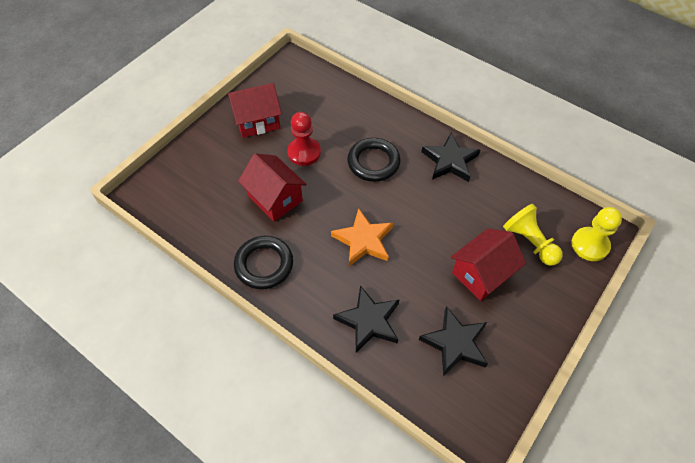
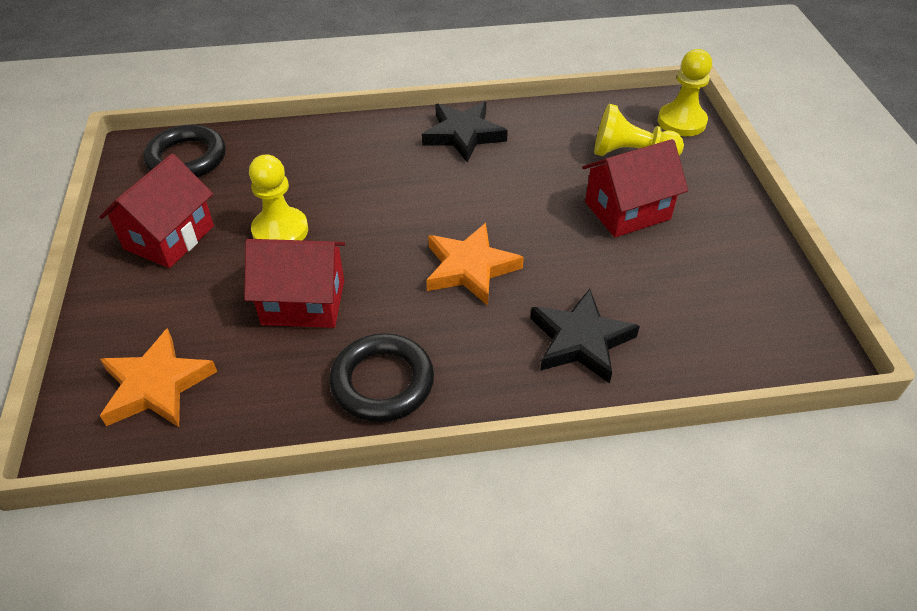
camera: 45 degrees left, 10 degrees down
(185, 192) = (156, 385): none -> orange star
(304, 152) = (280, 231): red pawn -> yellow pawn
(373, 162) = (381, 187): black ring -> black ring (187, 158)
(455, 343) = (687, 290): black star -> none
(482, 273) = (627, 210): red house -> red house turned 60 degrees clockwise

